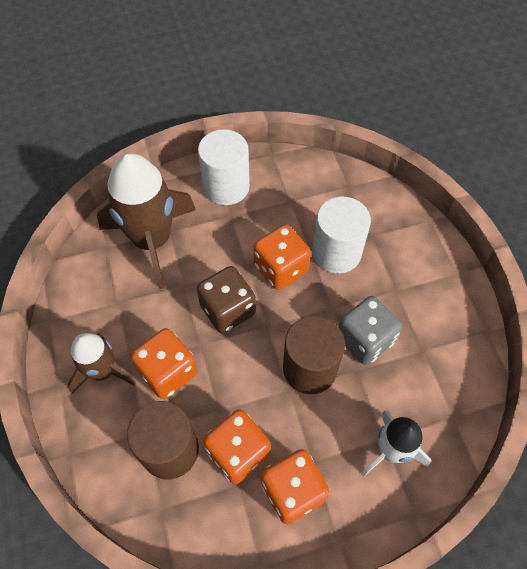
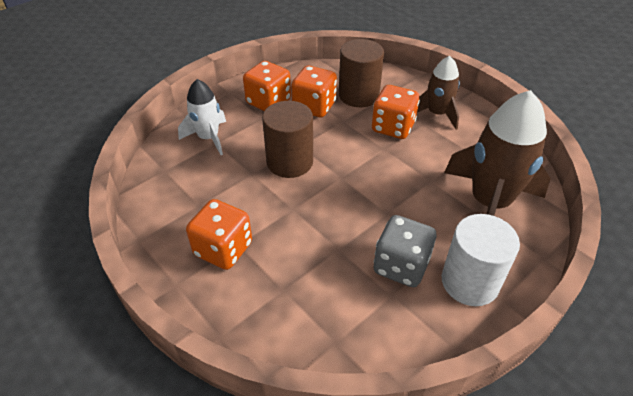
camera: 155 degrees right, 15 degrees down
(227, 310) = (380, 176): brown dice -> none
(281, 268) = (357, 223): orange dice -> orange dice (223, 249)
(336, 252) = (311, 257): white cylinder -> none
(365, 340) = (252, 195): grey dice -> grey dice (401, 266)

